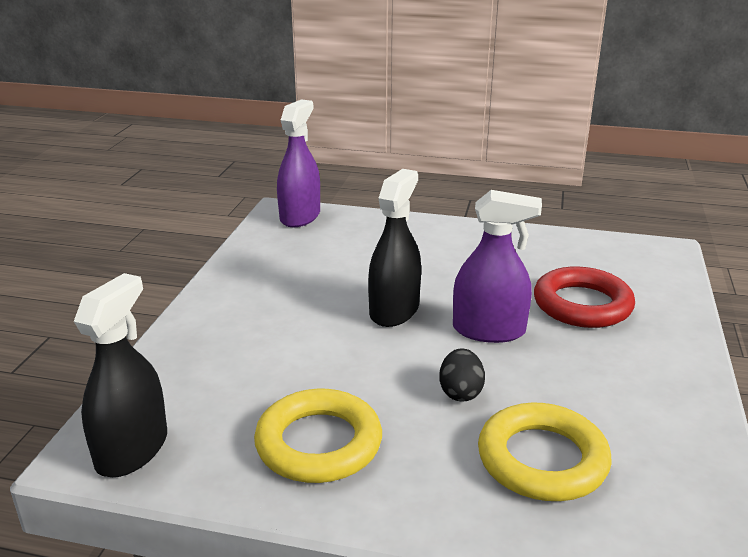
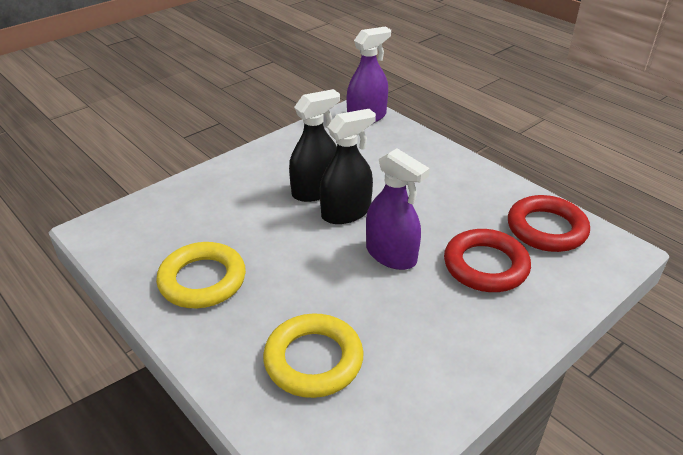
camera: 35 degrees right, 10 degrees up
(132, 450) = (113, 236): black spray bottle -> black spray bottle (315, 191)
(460, 392) = (319, 289): black egg -> none
(590, 255) = (546, 229): none -> red ring

